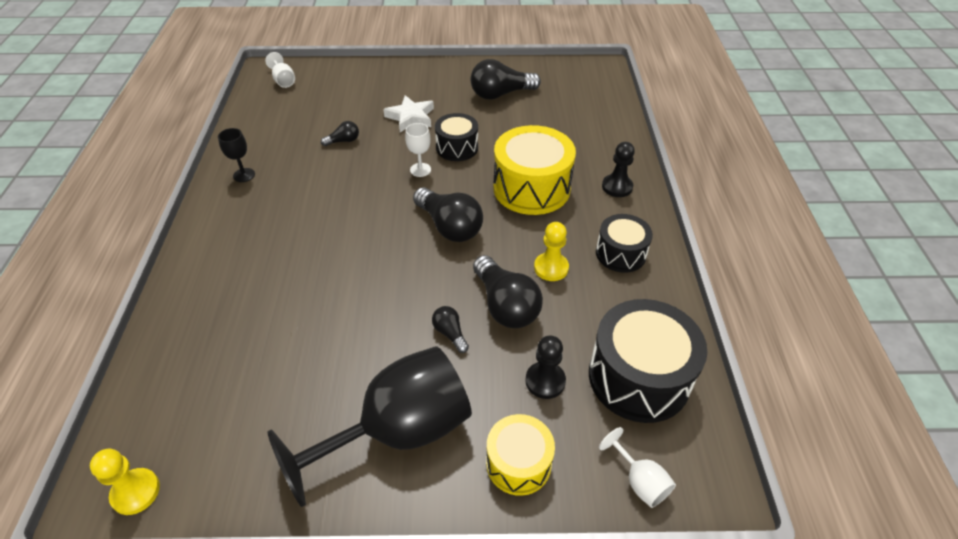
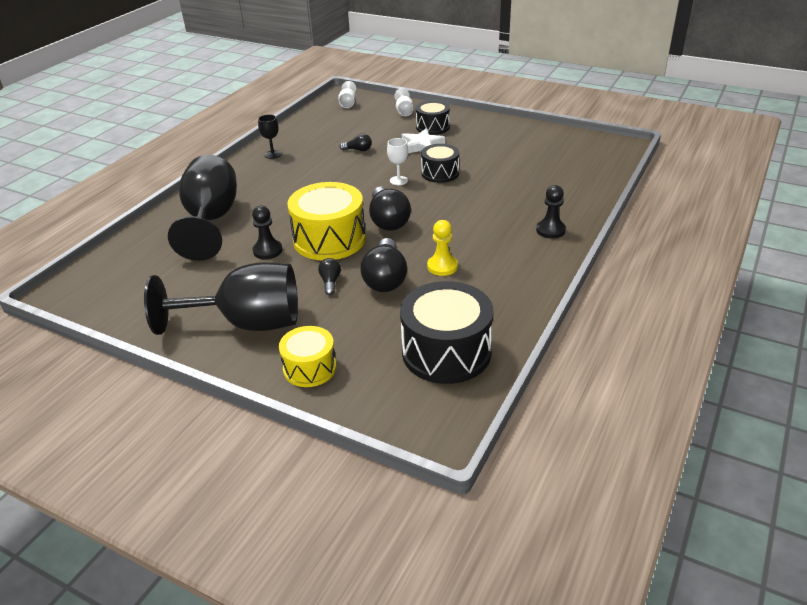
camera: 30 degrees right, 10 degrees down
(136, 492) = (77, 299): yellow pawn -> none
(236, 296) = (211, 220): none -> black goblet
(501, 94) = (510, 146): black light bulb -> none
(531, 188) = (475, 213): yellow drum -> yellow drum (329, 239)
(545, 381) = (372, 330): black pawn -> black pawn (267, 251)
(620, 253) = (509, 274): black drum -> black drum (432, 127)
(639, 481) = (386, 410): white goblet -> white goblet (404, 111)

